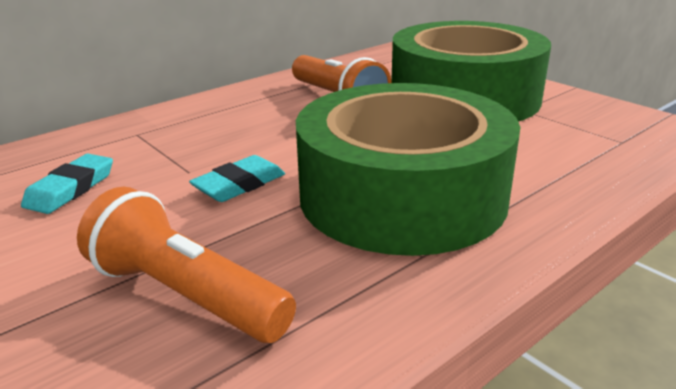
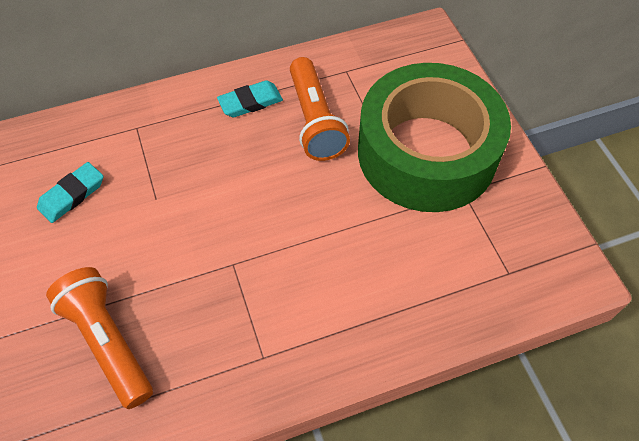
camera: 20 degrees right, 30 degrees up
(239, 184) = (183, 230): turquoise eraser -> turquoise eraser (250, 102)
(402, 195) = (288, 285): green tape -> none

